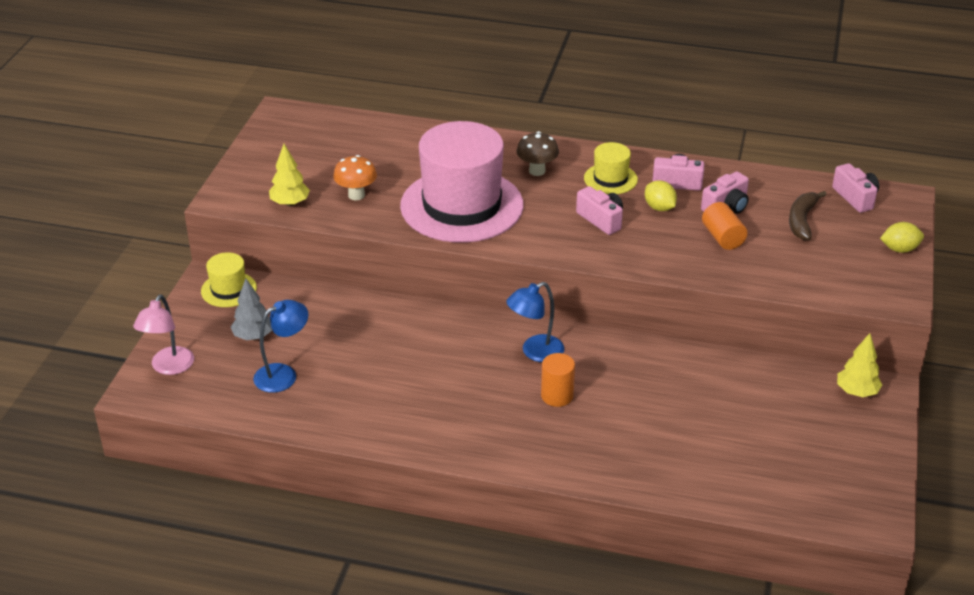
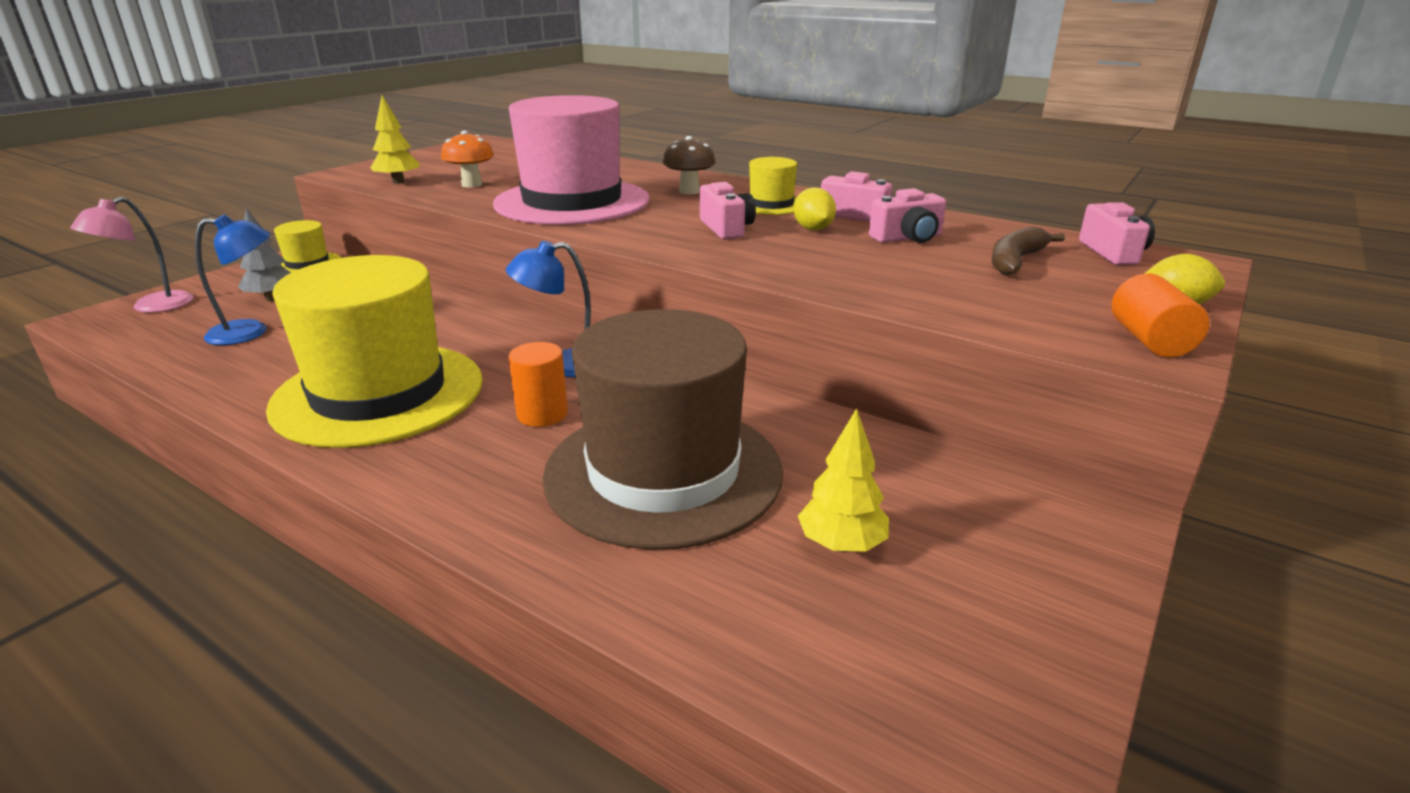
camera: 20 degrees right, 10 degrees down
(440, 405) = (379, 393): none -> yellow hat
(657, 419) = (663, 472): none -> brown hat
(723, 237) = (882, 260): orange cylinder -> orange cylinder (1150, 340)
(856, 392) = (1045, 508): yellow tree -> yellow tree (841, 545)

